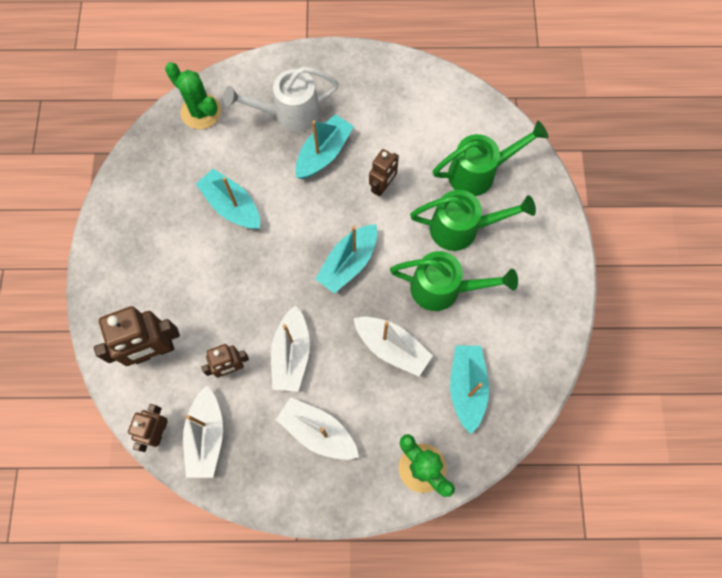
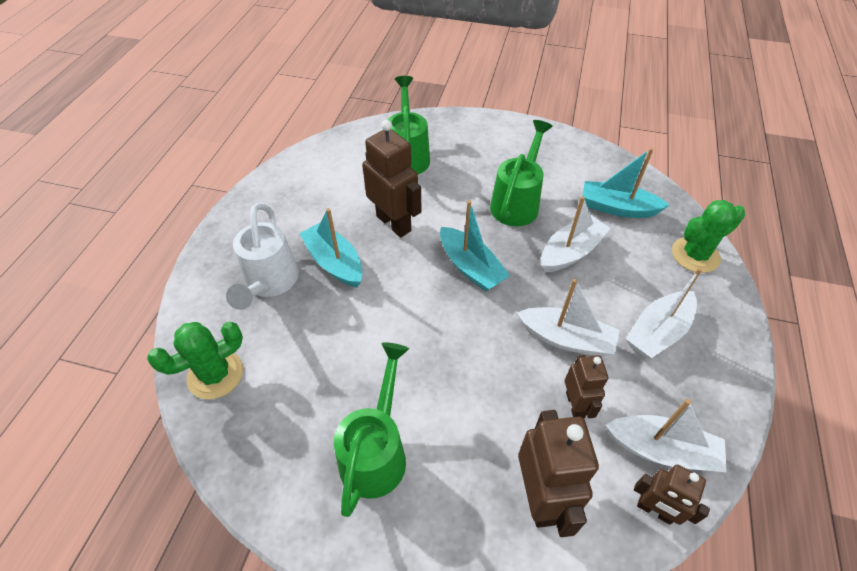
camera: 75 degrees left, 20 degrees down
(232, 206) = (363, 364): turquoise boat -> none
(382, 186) = (394, 223): brown robot -> brown robot, size x1.66
(462, 228) = (459, 178): green watering can -> green watering can (376, 451)

